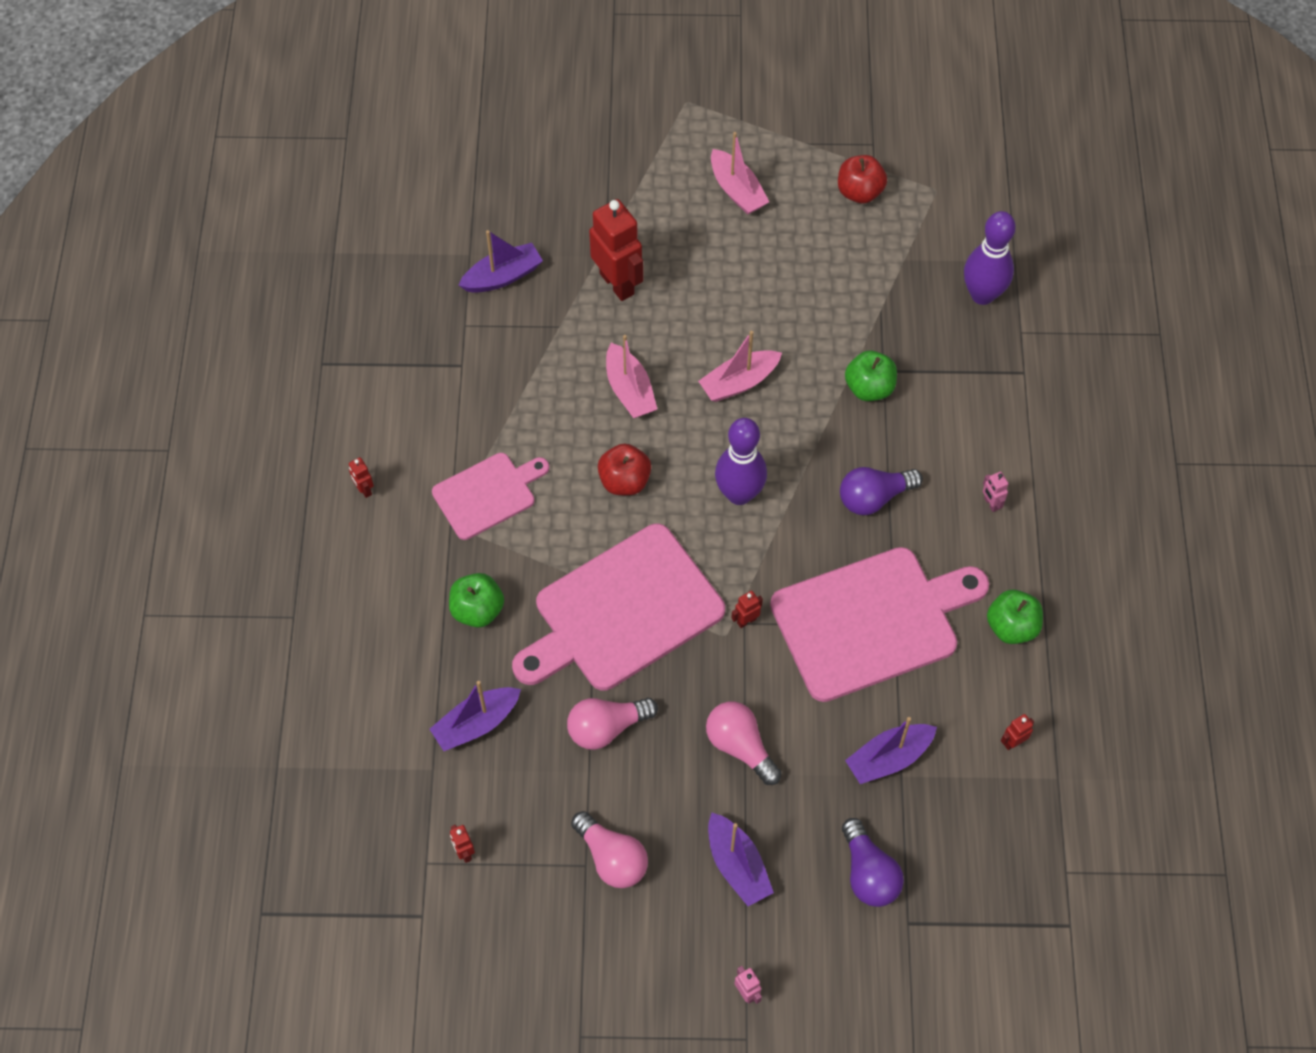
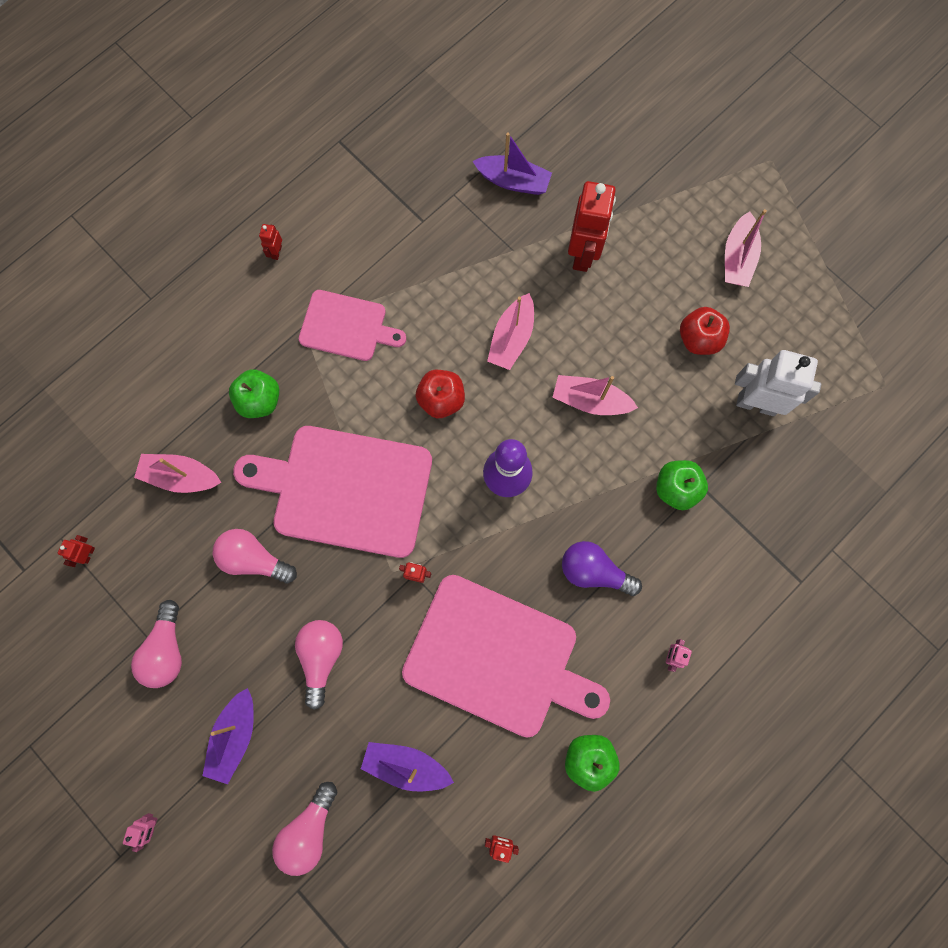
camera: 45 degrees right, 15 degrees up
(476, 723) = (181, 476): purple boat -> pink boat
(859, 192) = (826, 336): red apple -> red apple (699, 339)
(861, 280) = (756, 403): none -> white robot
(868, 873) = (309, 830): purple light bulb -> pink light bulb
(982, 295) = (834, 495): purple bowling pin -> none

